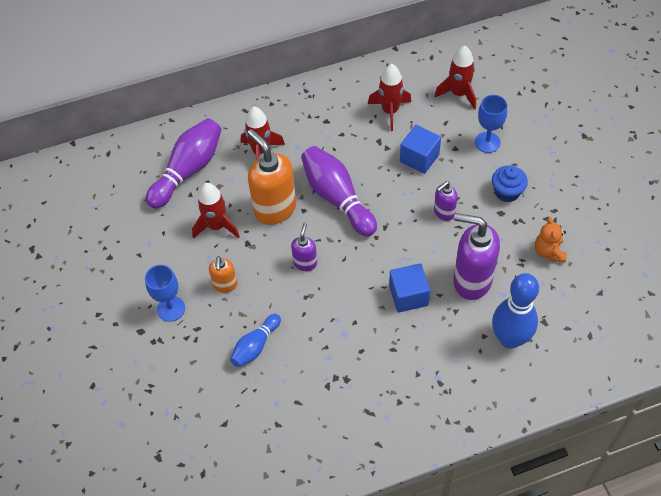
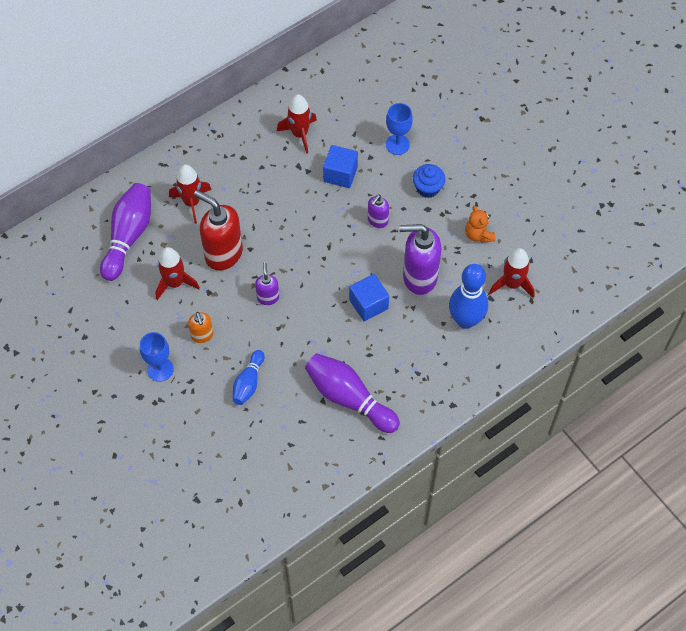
camera: 20 degrees left, 5 degrees up
(275, 209) = (223, 254): orange soap dispenser -> red soap dispenser
(337, 198) = (277, 230): purple bowling pin -> purple bowling pin (349, 398)
(458, 94) = (358, 102): red rocket -> red rocket (512, 284)

